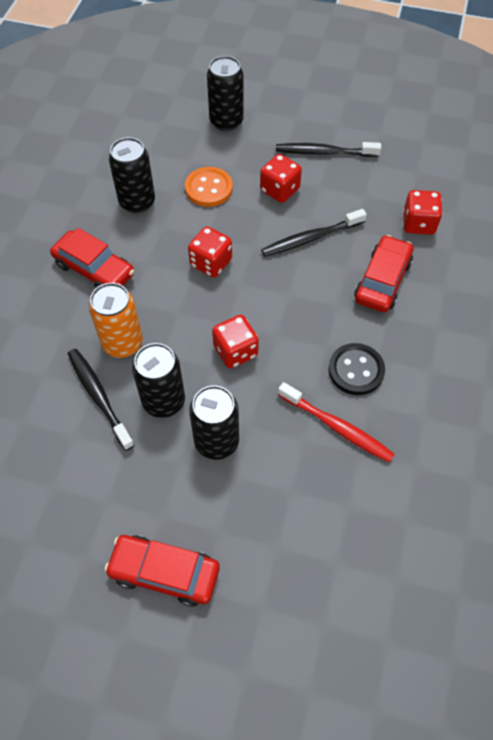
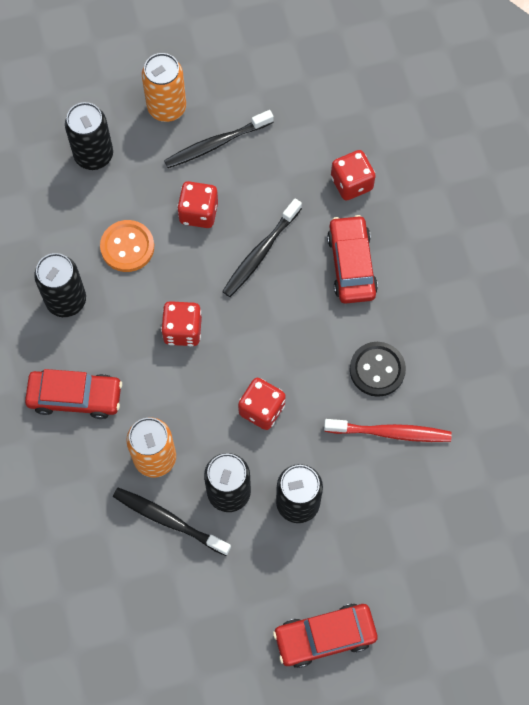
camera: 30 degrees left, 10 degrees up
(302, 115) = (167, 107): none -> orange can

